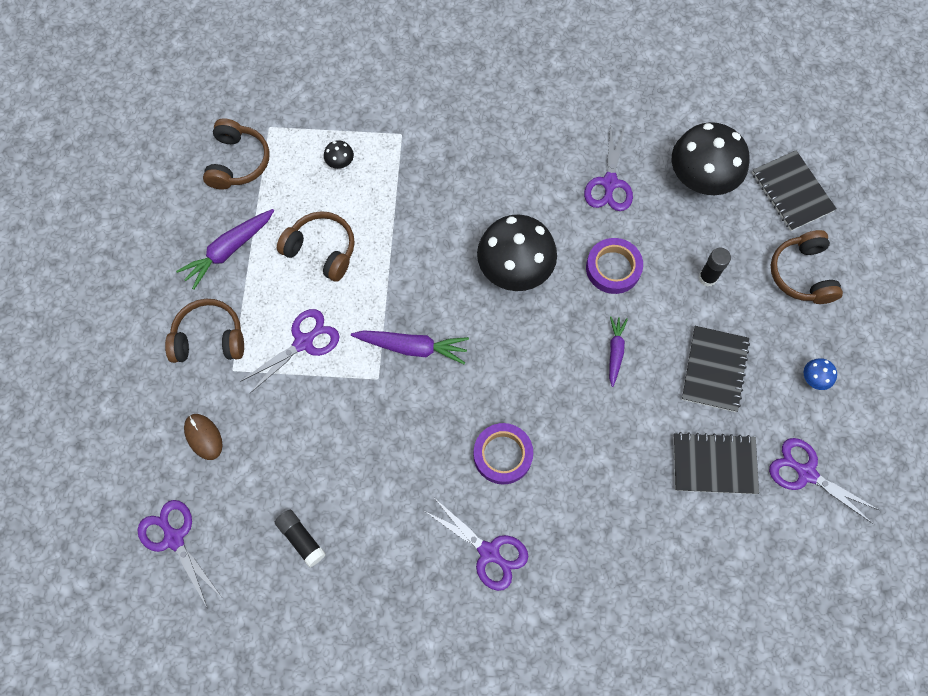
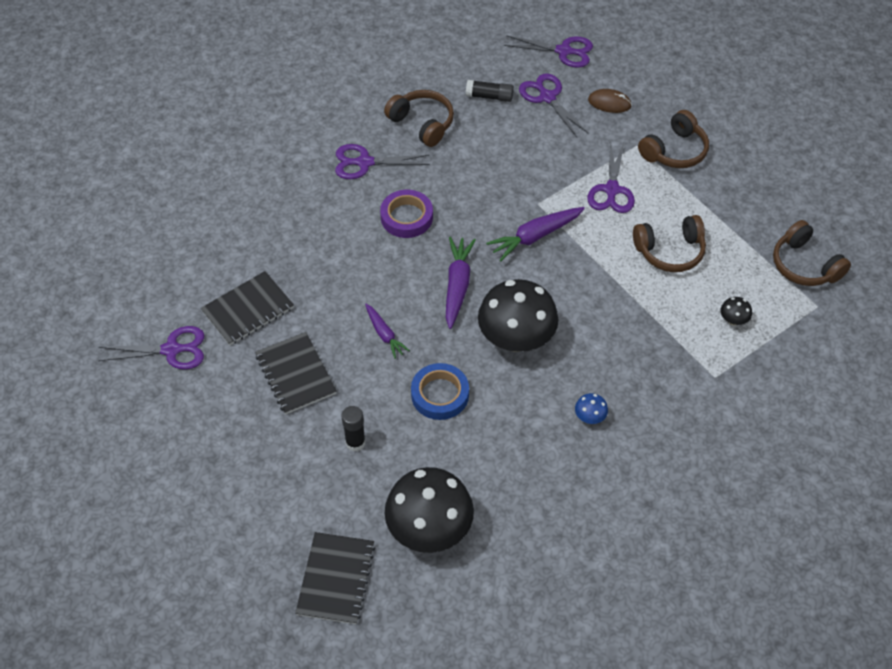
camera: 140 degrees right, 15 degrees down
(229, 250) = (731, 207): purple carrot -> purple carrot (457, 286)
(609, 183) = (505, 464): purple scissors -> purple scissors (547, 97)
(613, 268) = (440, 394): purple tape -> blue tape
(792, 192) = (336, 579): black notebook -> black notebook turned 75 degrees clockwise
(802, 274) = (275, 505): brown headphones -> brown headphones (422, 123)
(814, 378) = (208, 423): blue mushroom -> blue mushroom (589, 417)

